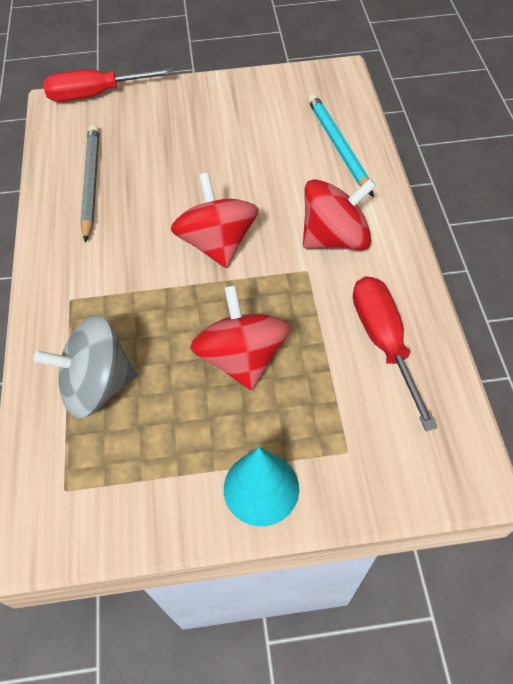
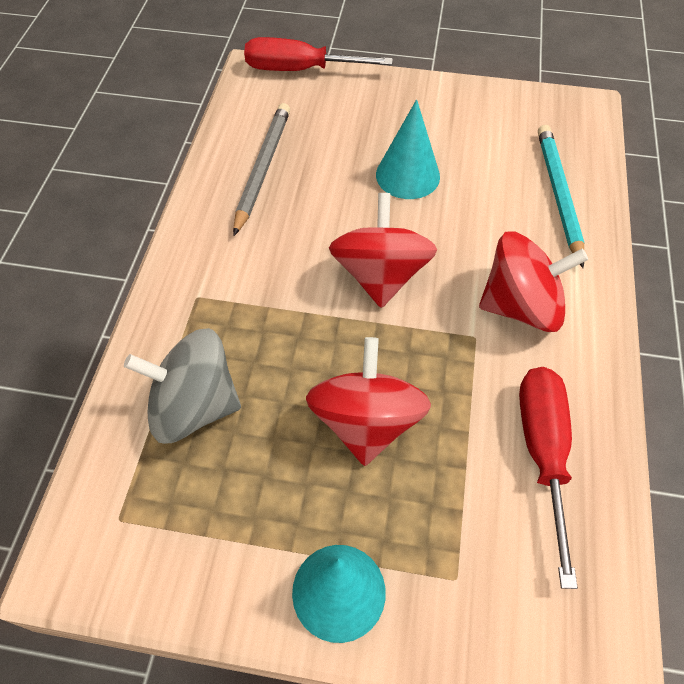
camera: 15 degrees right, 0 degrees up
(214, 159) = (407, 175): none -> turquoise cone

